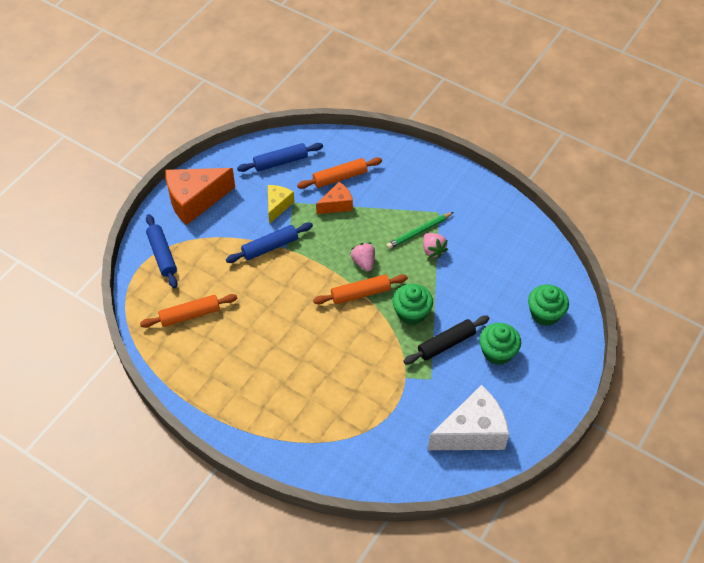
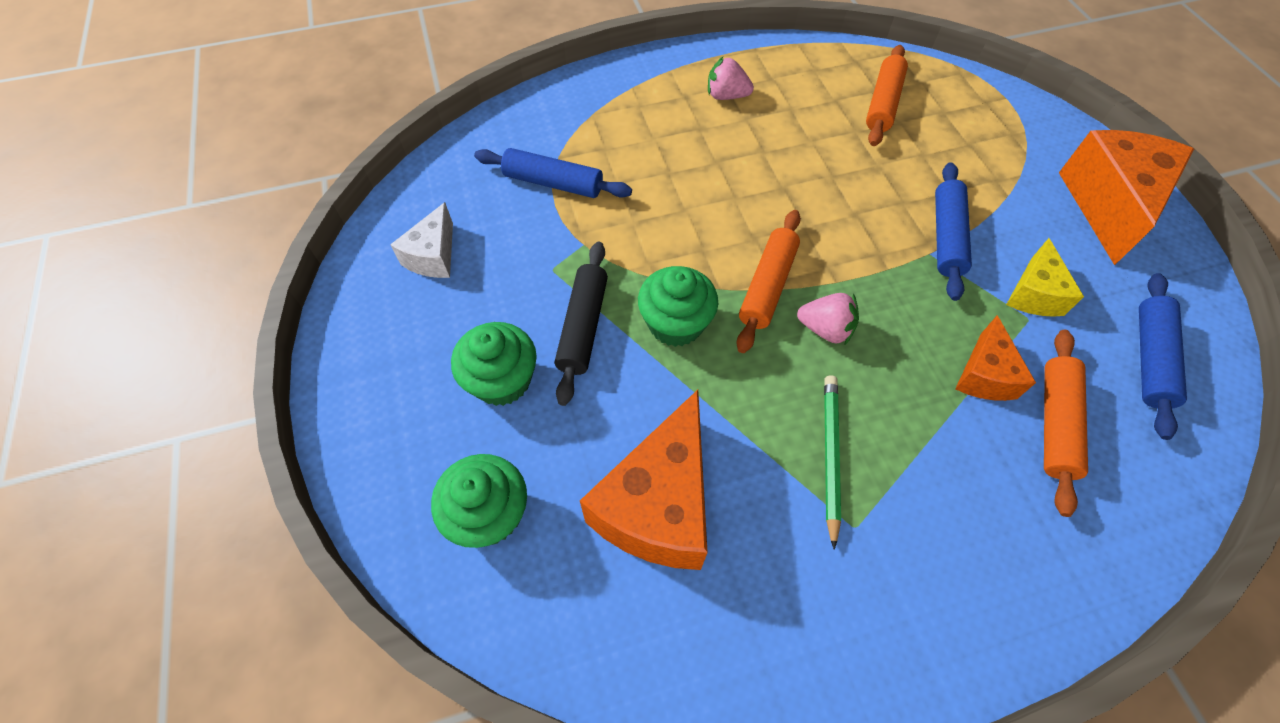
camera: 130 degrees right, 5 degrees up
(162, 255) = (1013, 125): blue rolling pin -> blue rolling pin (553, 183)
(278, 206) = (1034, 294): yellow cheese -> yellow cheese turned 45 degrees clockwise
(433, 250) = (771, 445): pink strawberry -> pink strawberry (726, 96)
(472, 432) = (433, 256): white cheese -> white cheese, size x0.55
(489, 268) = (658, 505): none -> orange cheese

